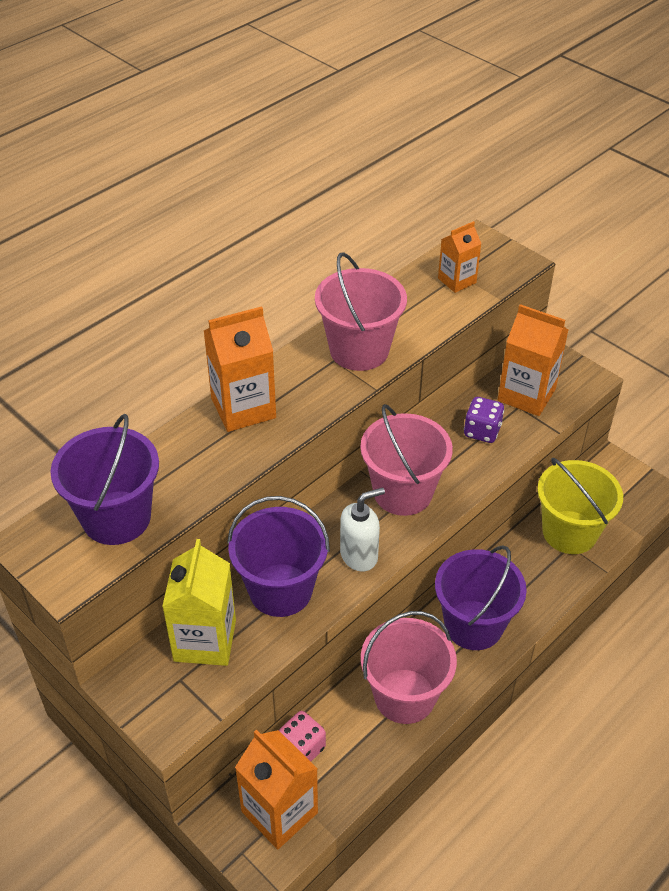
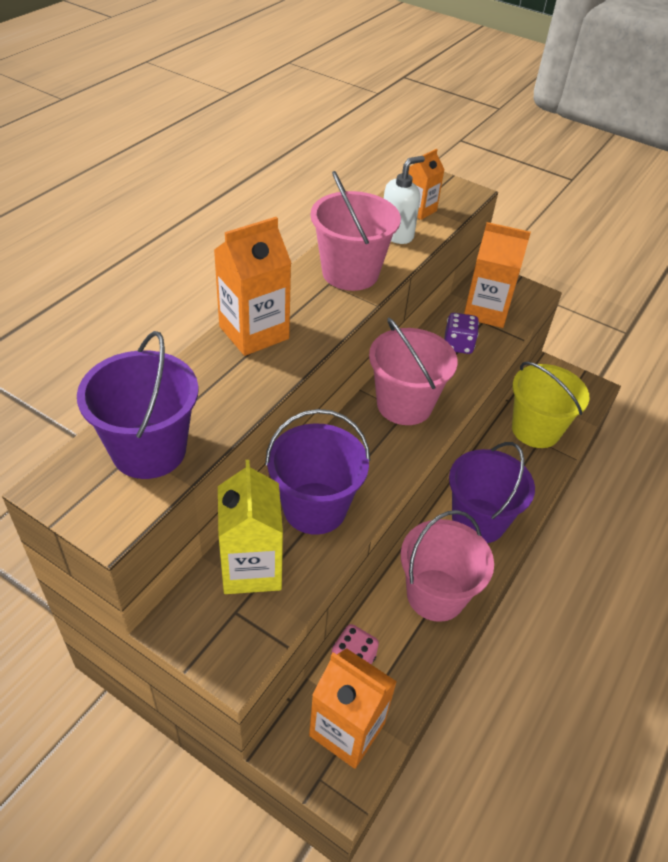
camera: 15 degrees left, 0 degrees up
(359, 555) = (381, 466): white soap dispenser -> white soap dispenser (397, 235)

